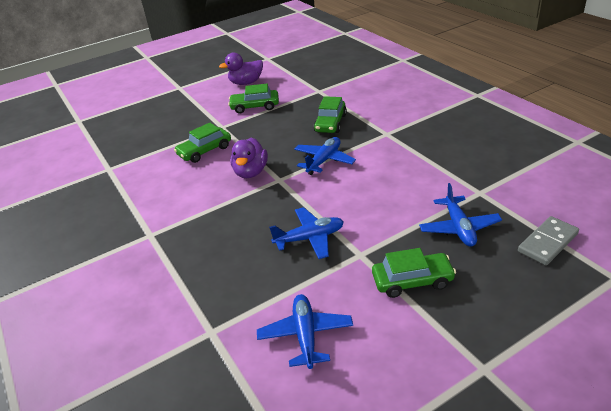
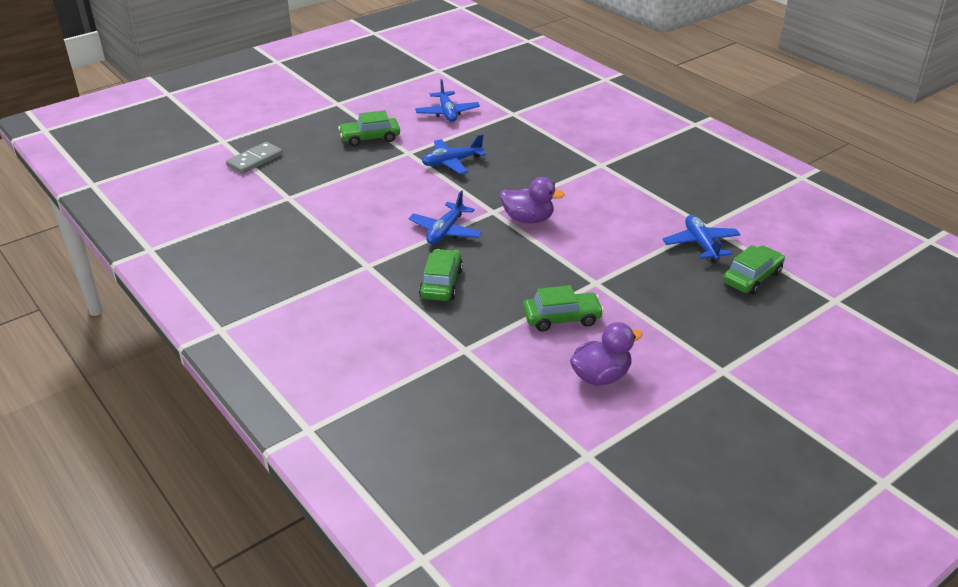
camera: 170 degrees right, 0 degrees up
(204, 151) = (599, 246): green car -> green car (752, 277)
(251, 172) = (528, 219): purple duck -> purple duck turned 105 degrees clockwise
(459, 228) = (321, 170): blue plane -> blue plane (701, 244)

